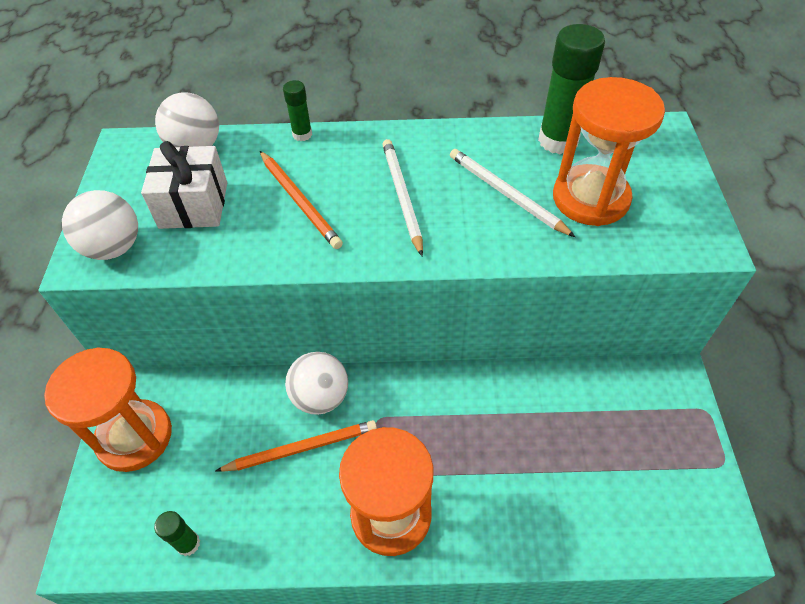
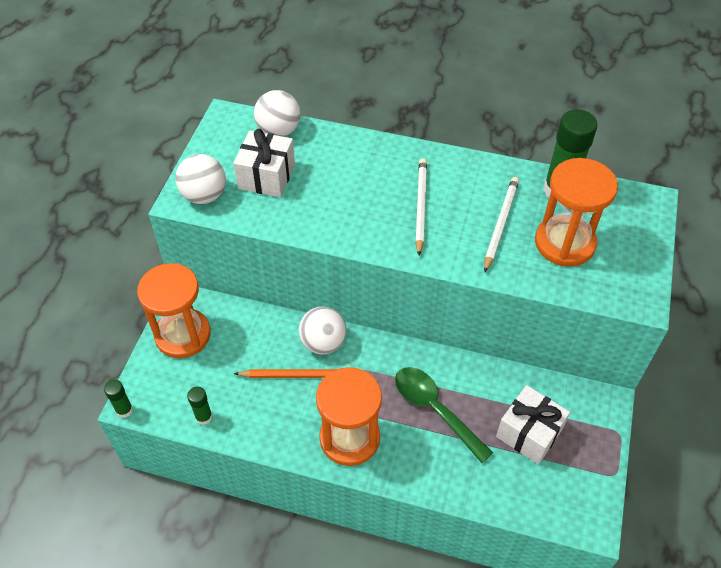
camera: 15 degrees right, 0 degrees up
(300, 201) = (343, 192): orange pencil -> none
(302, 134) = (361, 138): green glue stick -> green glue stick (124, 410)
(484, 444) = (435, 410): none -> green spoon
(506, 194) = (500, 224): white pencil -> white pencil turned 45 degrees clockwise
(606, 441) = (529, 433): none -> white gift

